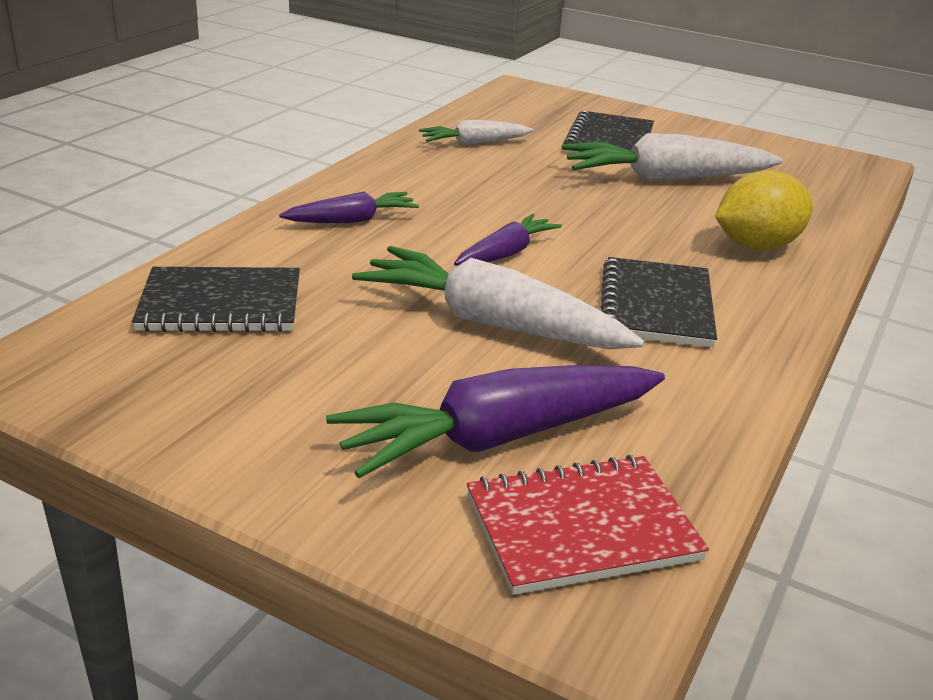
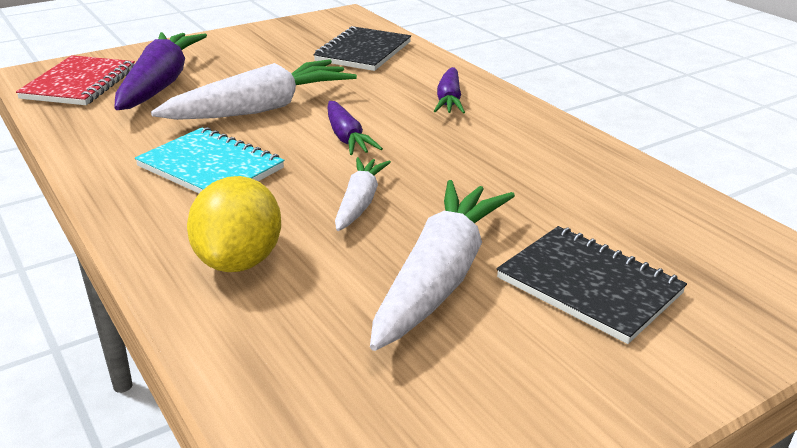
camera: 120 degrees right, 0 degrees up
(474, 143) = (604, 189): white carrot -> white carrot (359, 202)
(656, 306) = (211, 167): black notebook -> turquoise notebook

